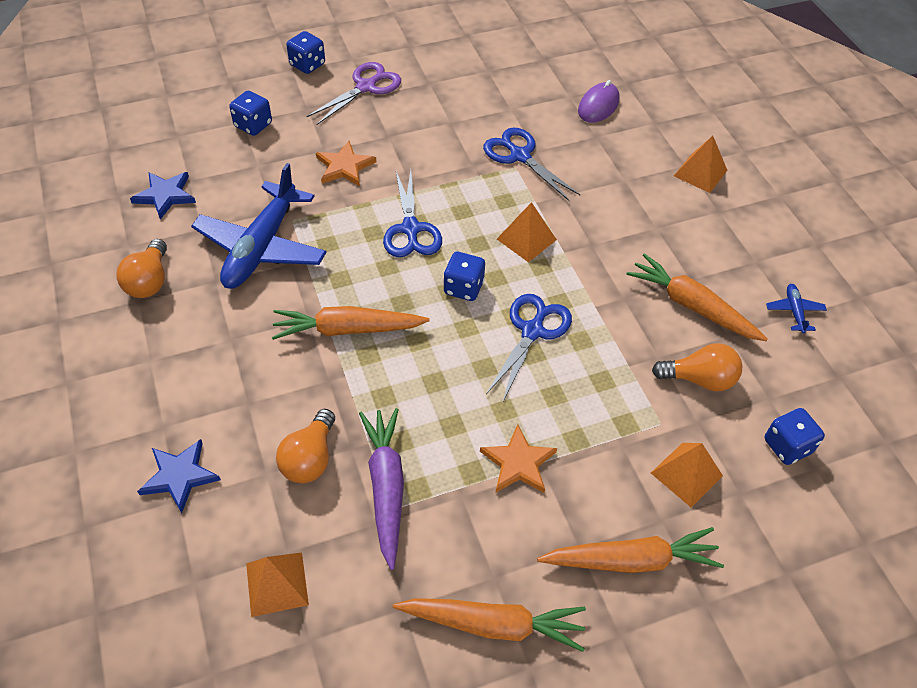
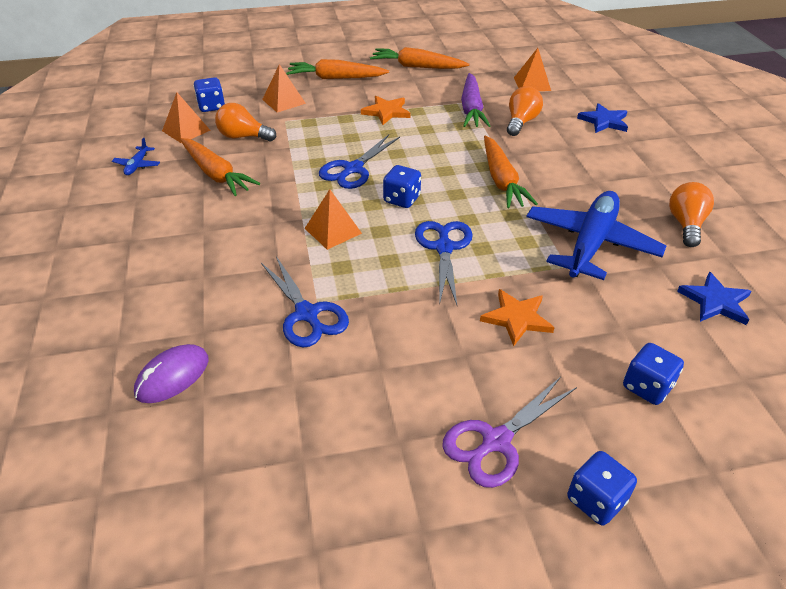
camera: 170 degrees left, 10 degrees down
(347, 330) = (501, 180): orange carrot -> orange carrot turned 75 degrees clockwise
(700, 173) = (115, 278): orange pyramid -> orange pyramid (186, 130)

